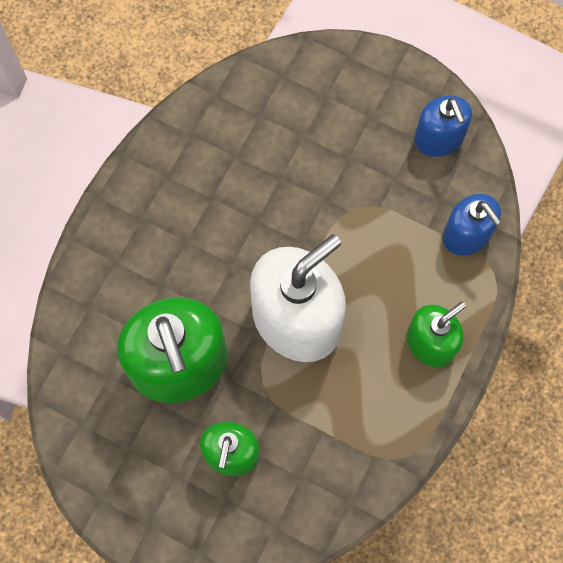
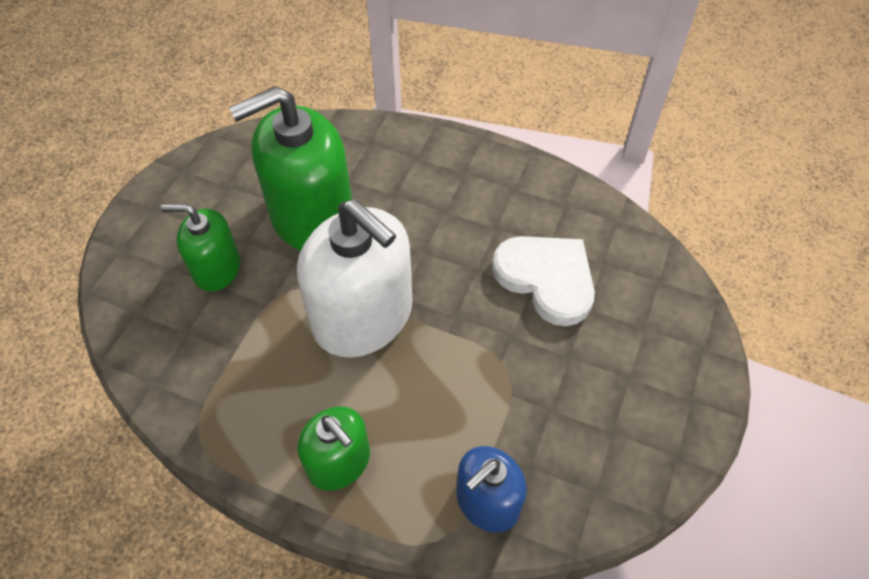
camera: 85 degrees right, 15 degrees down
(272, 163) = (546, 279): none -> white heart
(438, 138) = (618, 460): blue soap dispenser -> none

